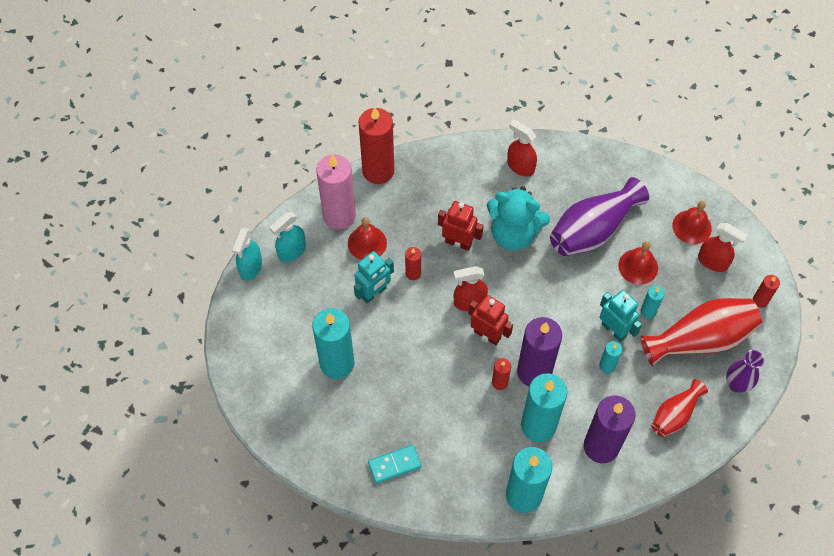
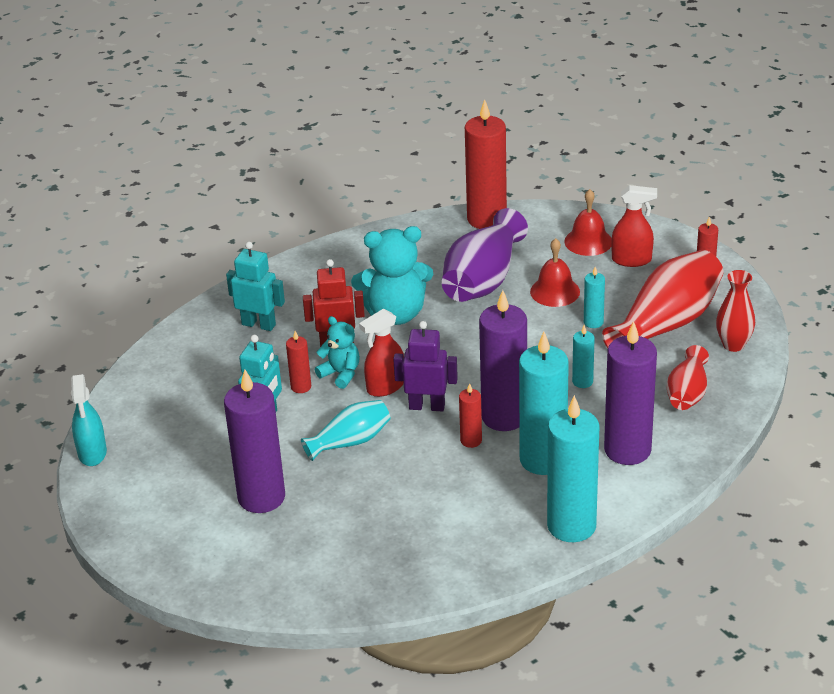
camera: 25 degrees left, 25 degrees down
(291, 251) = (136, 420): turquoise spray bottle -> none
(337, 363) = (261, 497): turquoise candle -> purple candle
(339, 215) = (175, 370): pink candle -> none
(367, 243) = (226, 381): red bell -> none
(378, 171) = (197, 317): red candle -> red candle (486, 219)
(394, 464) = (397, 560): turquoise domino -> none
(419, 342) = (350, 442): none -> turquoise vase
(446, 274) = (341, 374): none -> turquoise teddy bear
(487, 335) = (427, 406): red robot -> purple robot
(520, 166) = (363, 258): red spray bottle -> none
(614, 330) = (567, 350): turquoise robot -> turquoise robot (259, 324)
(736, 384) = (733, 345): purple vase -> red vase

